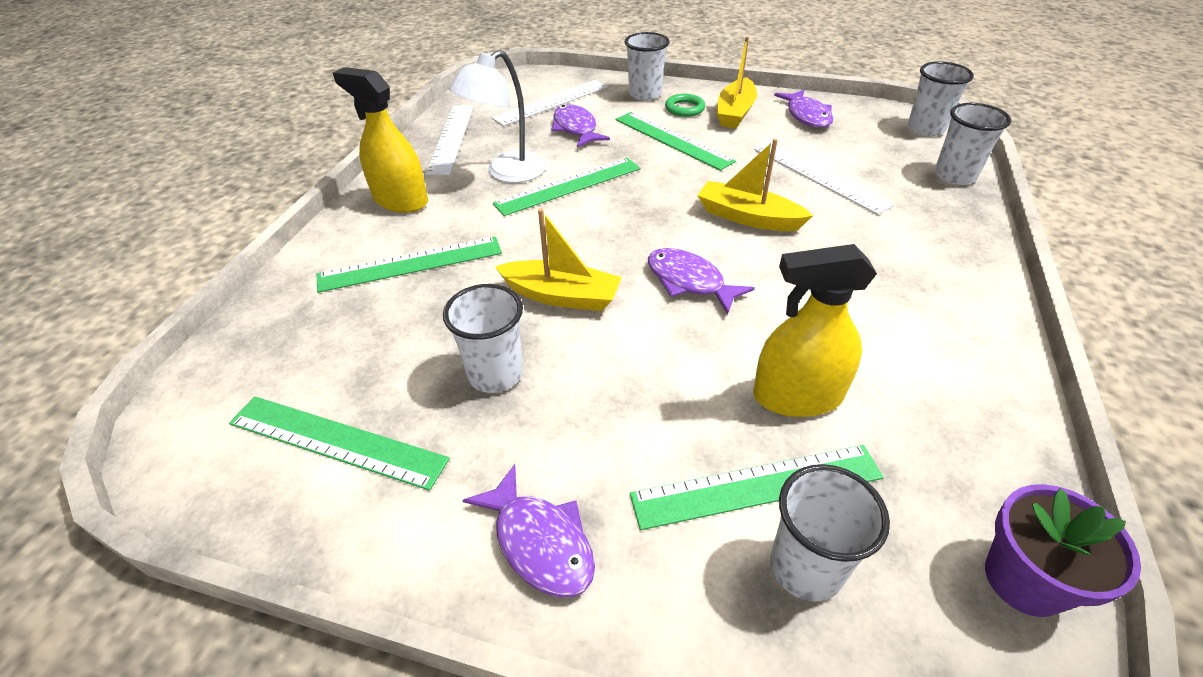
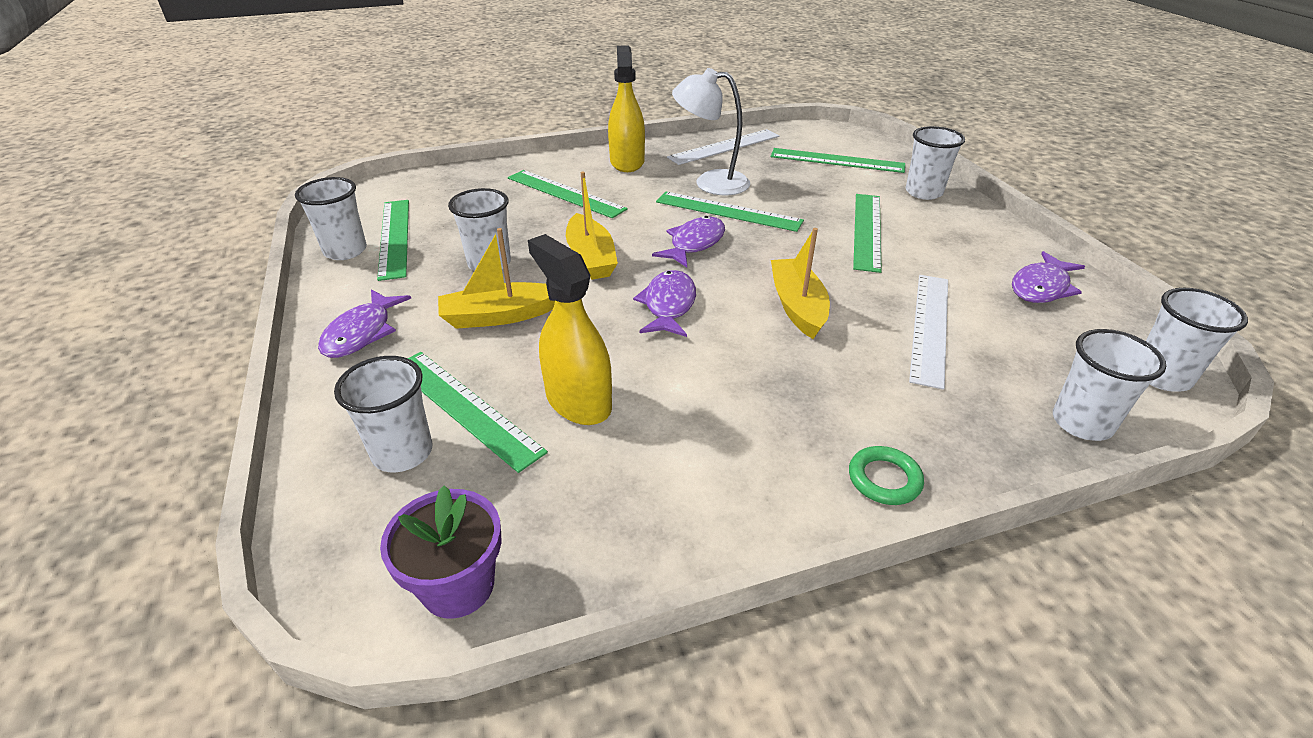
camera: 55 degrees right, 5 degrees down
(312, 505) = (345, 251): none -> white cup
(551, 102) = (837, 160): white ruler -> green ruler
(576, 128) = (814, 184): purple fish -> purple fish (694, 244)
(684, 109) = (932, 219): green ring -> green ring (884, 479)
(735, 113) = (972, 245): yellow boat -> yellow boat (499, 316)

